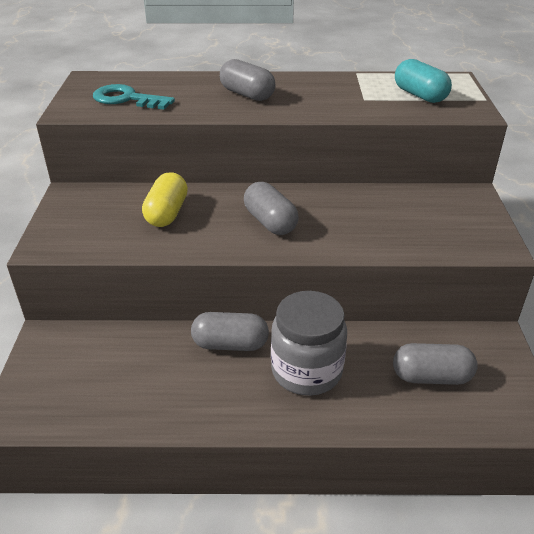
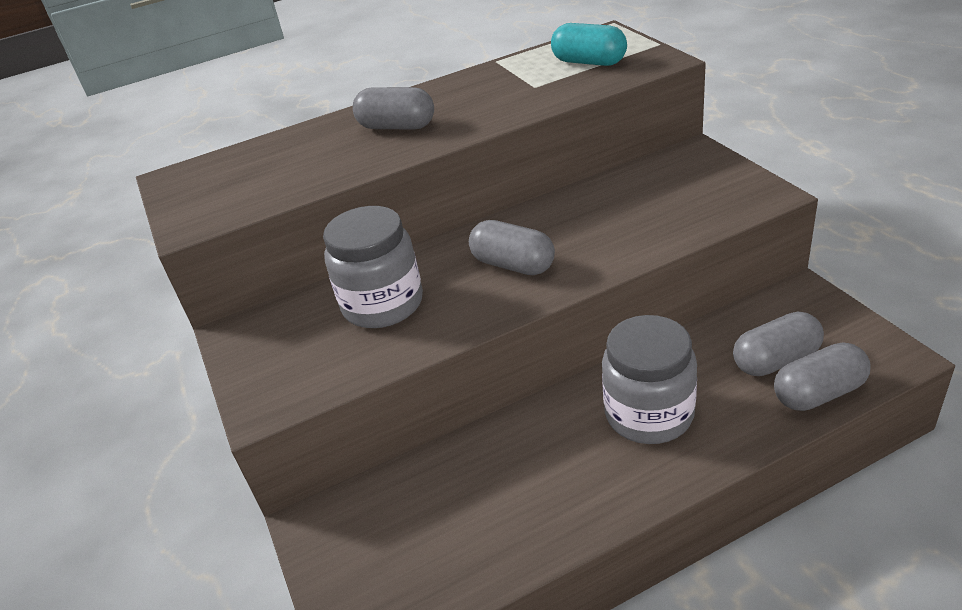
camera: 20 degrees left, 0 degrees up
(127, 99) = (252, 183): turquoise key -> none
(167, 213) = (383, 304): yellow capsule -> grey jar
(230, 344) = (543, 425): grey capsule -> grey capsule (818, 393)

